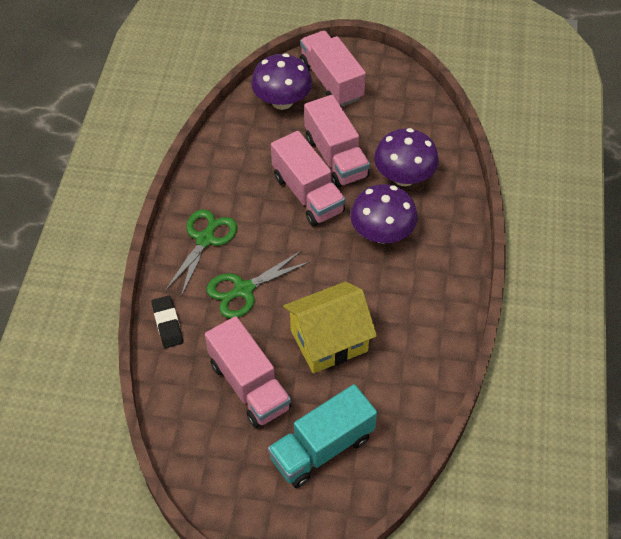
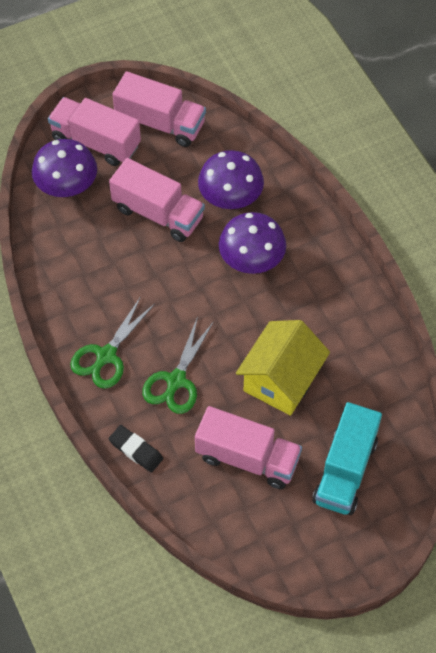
camera: 35 degrees left, 5 degrees up
(205, 239) = (105, 356): green scissors -> green scissors turned 135 degrees counterclockwise
(307, 194) = (161, 262): pink truck -> pink truck (160, 123)

